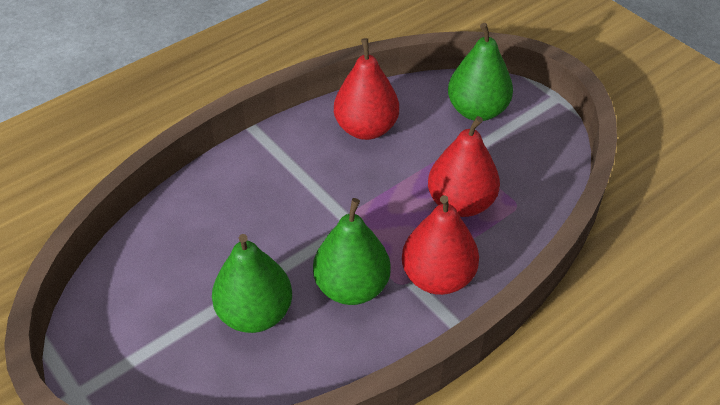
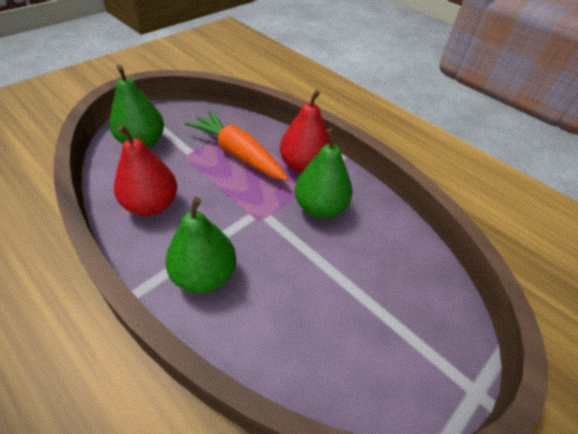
camera: 100 degrees left, 0 degrees up
(255, 313) = (357, 263): green pear -> green pear (204, 275)
(460, 203) = (237, 153): red pear -> orange carrot

